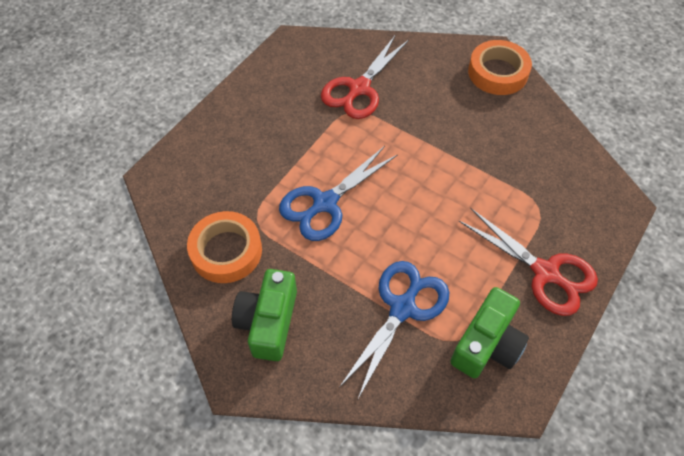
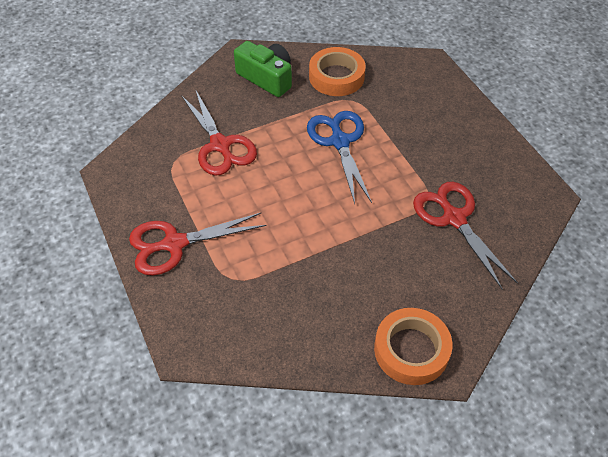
camera: 120 degrees right, 5 degrees down
(402, 308) = (220, 145): blue scissors -> red scissors
(487, 344) = (156, 176): green camera -> none

